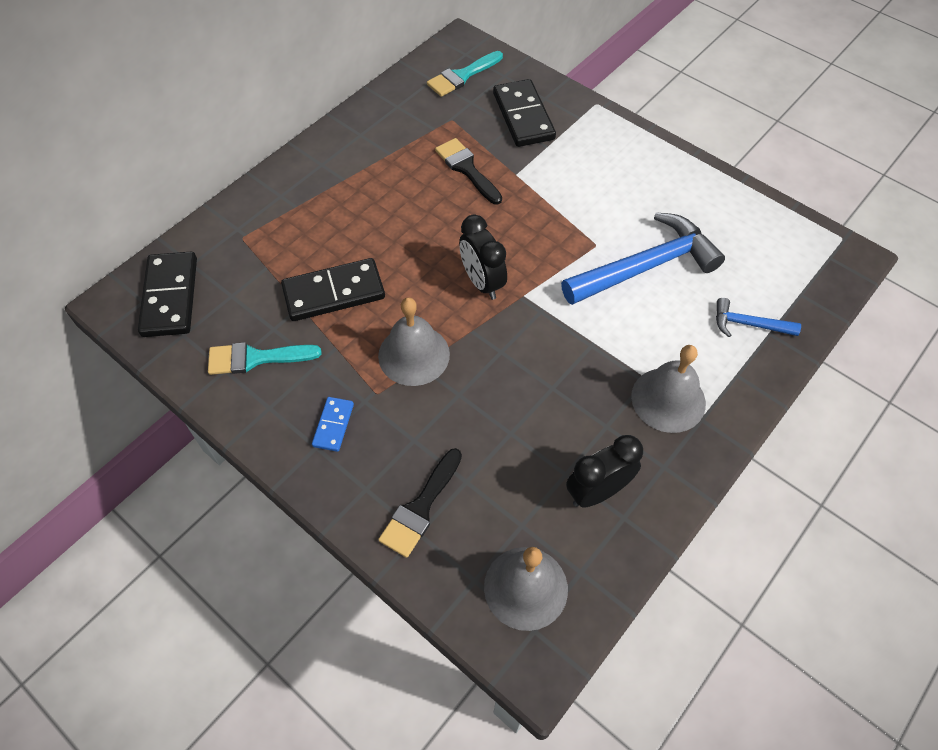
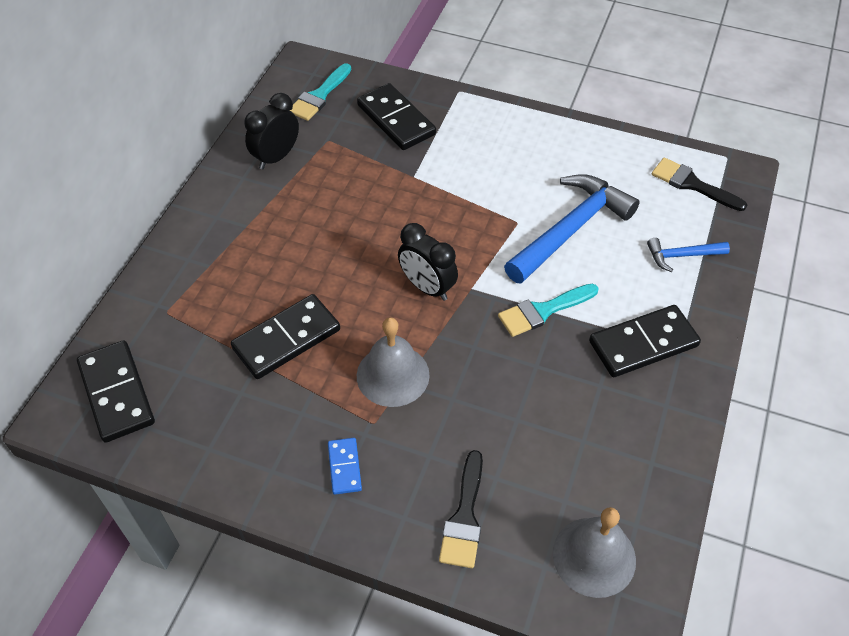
camera: 20 degrees left, 5 degrees down
(256, 358) = (236, 427): turquoise brush -> turquoise brush (543, 311)
(467, 169) = (364, 184): black brush -> black brush (692, 184)
(597, 491) = (618, 447): black clock -> black clock (276, 157)
(668, 399) = (643, 344): grey bell -> black domino

